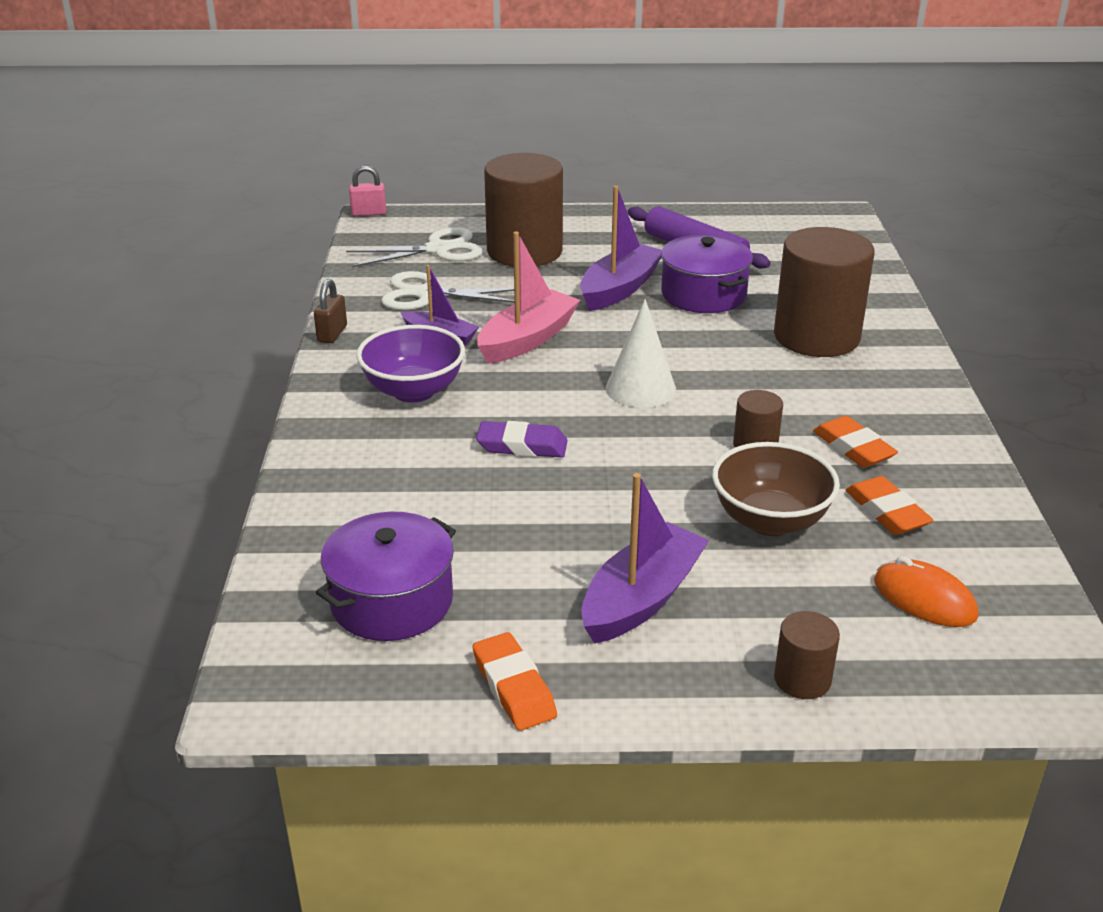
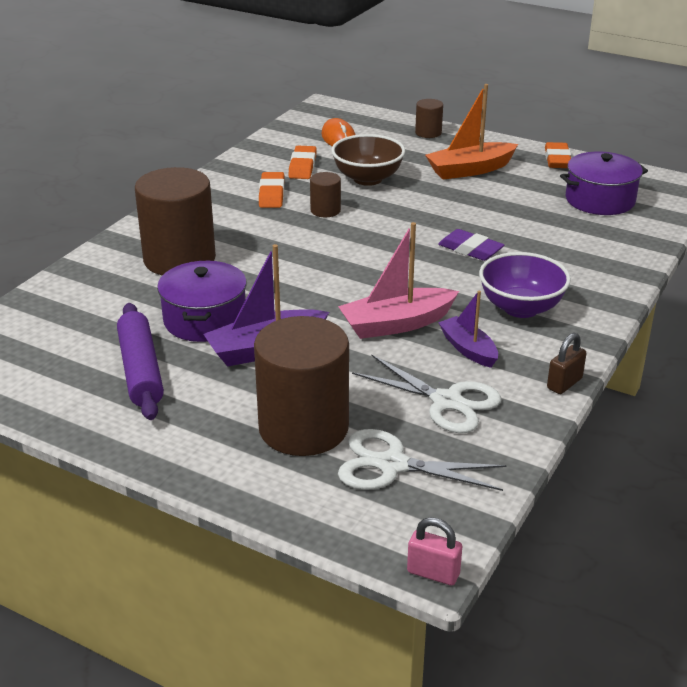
camera: 150 degrees left, 0 degrees up
(640, 388) = (353, 261): white cone -> none
(641, 599) = (470, 170): purple boat -> orange boat

